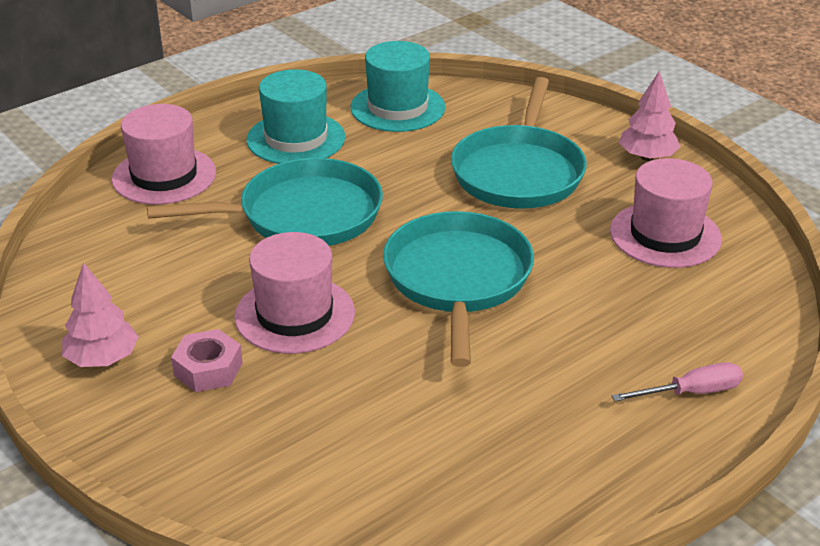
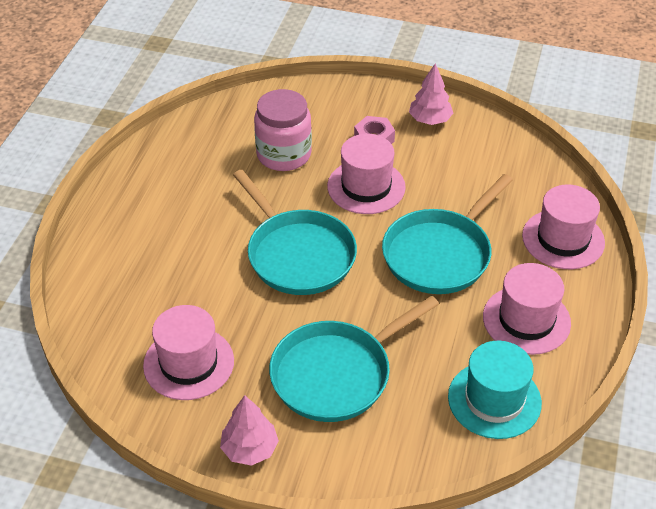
camera: 145 degrees right, 10 degrees up
(296, 138) = (526, 320): turquoise hat -> pink hat
(353, 407) = (284, 155): none -> pink jar
(519, 172) = (336, 374): turquoise pan -> turquoise pan turned 105 degrees counterclockwise
(691, 392) = (112, 245): pink screwdriver -> none

